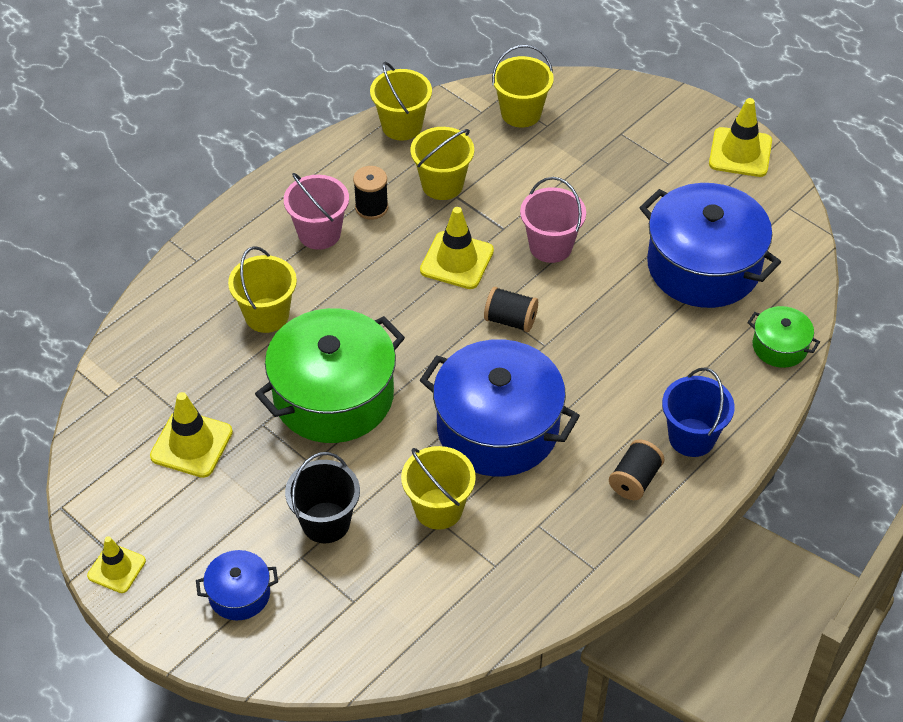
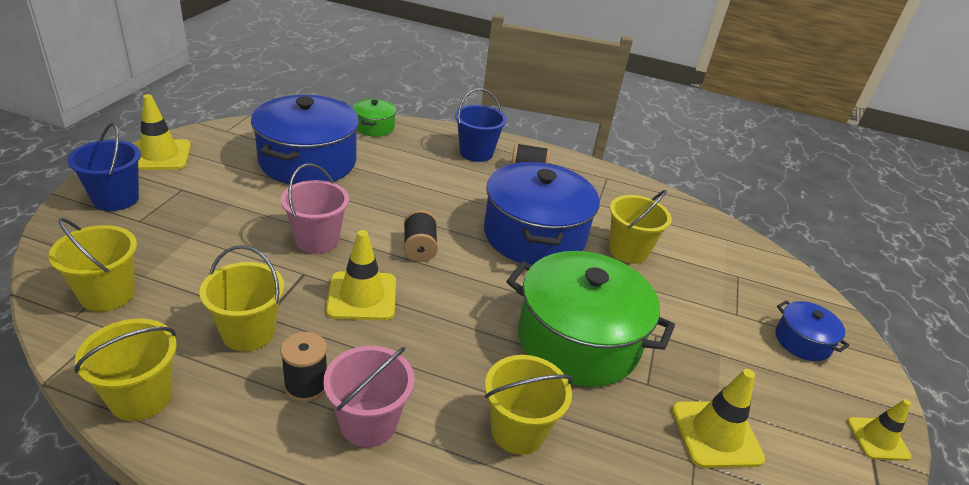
camera: 120 degrees left, 15 degrees down
(326, 522) = (697, 309): black bucket -> none
(662, 120) = (116, 199): none -> blue bucket

